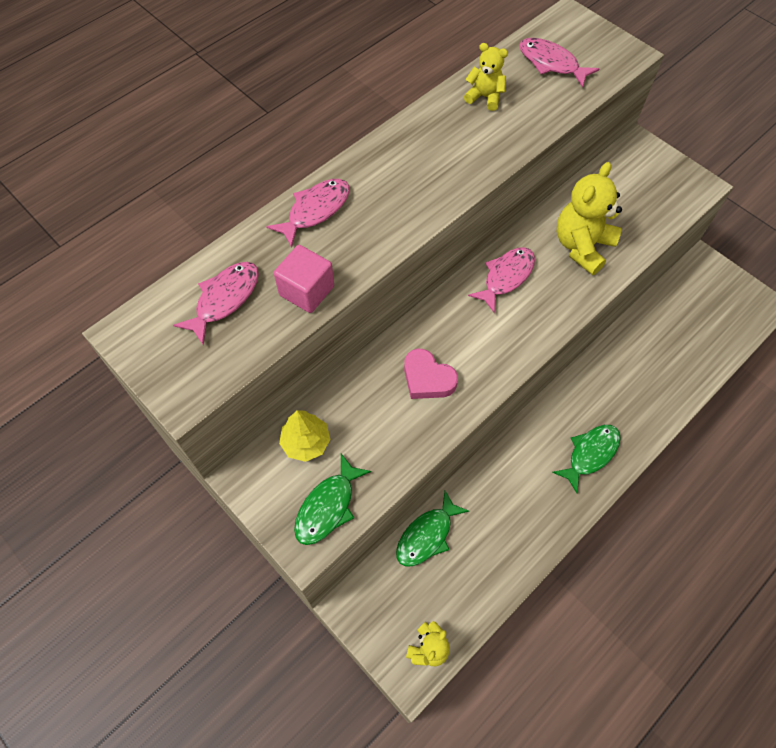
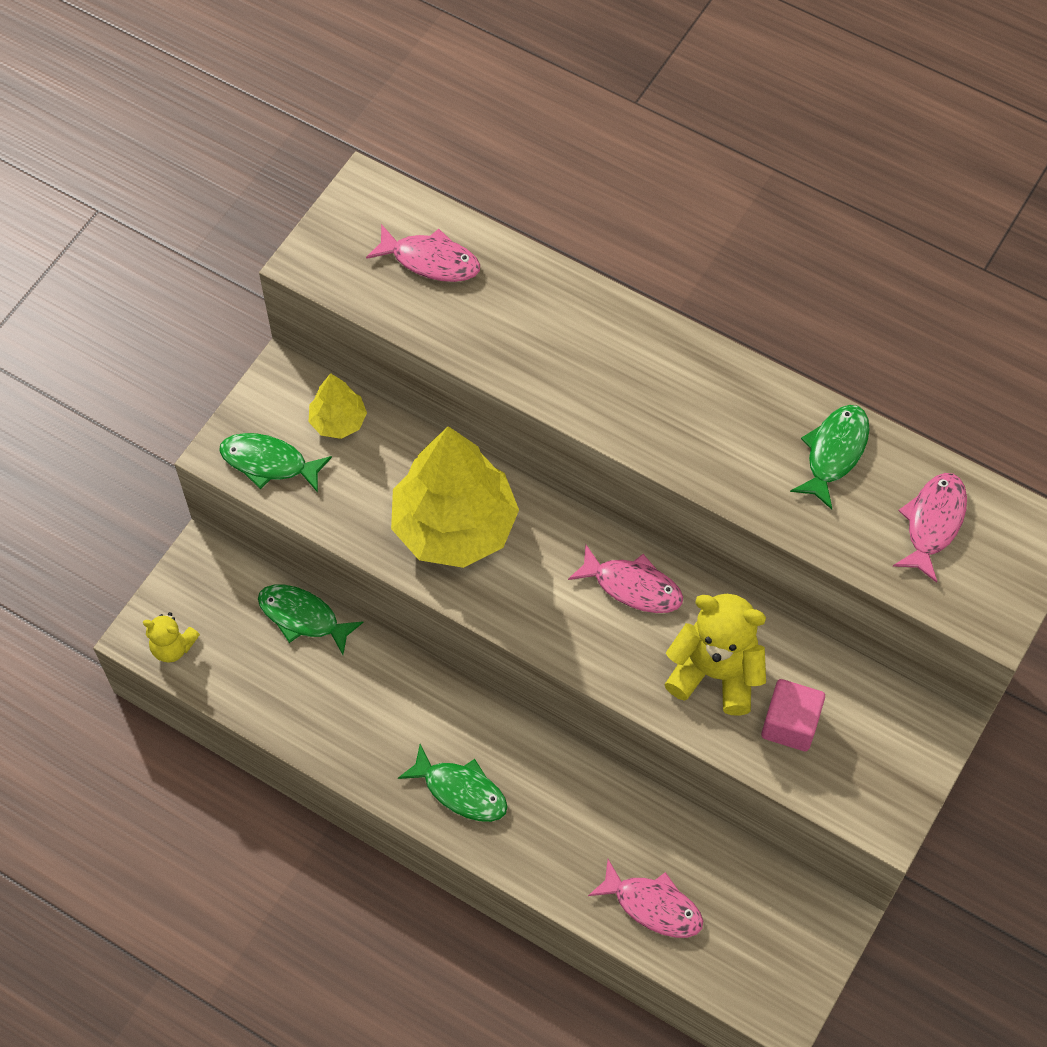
camera: 75 degrees right, 0 degrees up
(306, 291) = (464, 333): pink cube -> pink cube (790, 724)
(315, 210) = (579, 311): pink fish -> pink fish (653, 906)
(427, 378) = (454, 526): pink heart -> yellow tree
(484, 97) = (834, 453): yellow teddy bear -> green fish

